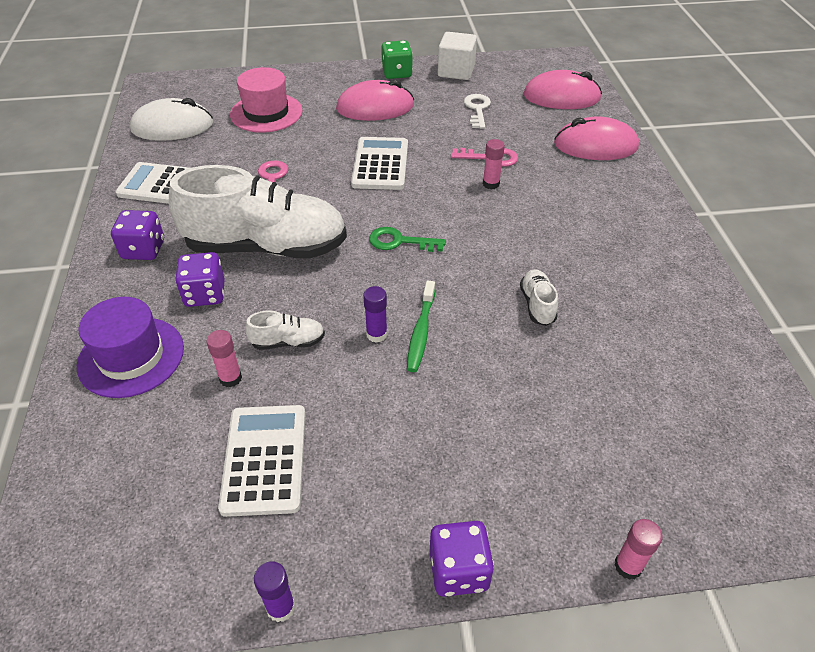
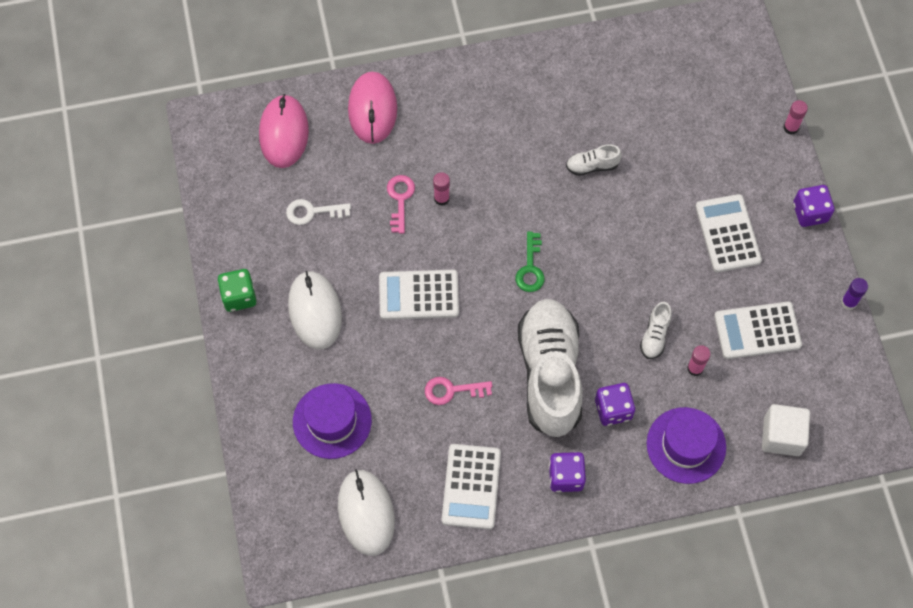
camera: 95 degrees left, 20 degrees up
(266, 113) = (332, 421): pink hat -> purple hat
(288, 342) = (655, 336): white shoe -> white shoe turned 150 degrees counterclockwise
(375, 108) = (315, 311): pink mouse -> white mouse
(376, 334) = (638, 275): purple glue stick -> none
(421, 332) = (631, 244): green toothbrush -> none
(428, 442) = (727, 233): none -> white calculator
(456, 71) = (233, 235): white cube -> white cube (781, 436)

